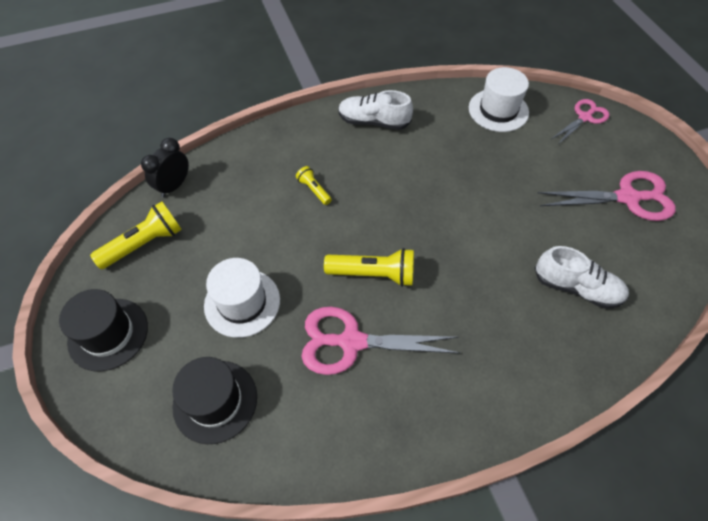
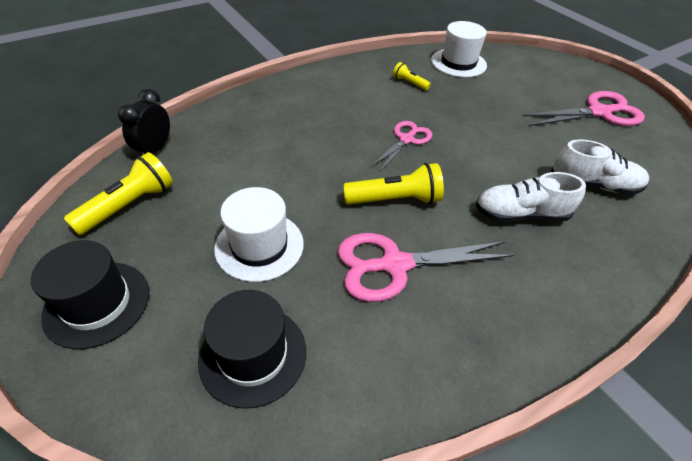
camera: 15 degrees left, 10 degrees down
(314, 190) = (308, 137): yellow flashlight -> yellow flashlight (409, 83)
(373, 122) = (349, 80): white shoe -> white shoe (520, 214)
(584, 117) = (533, 62): pink scissors -> pink scissors (406, 140)

